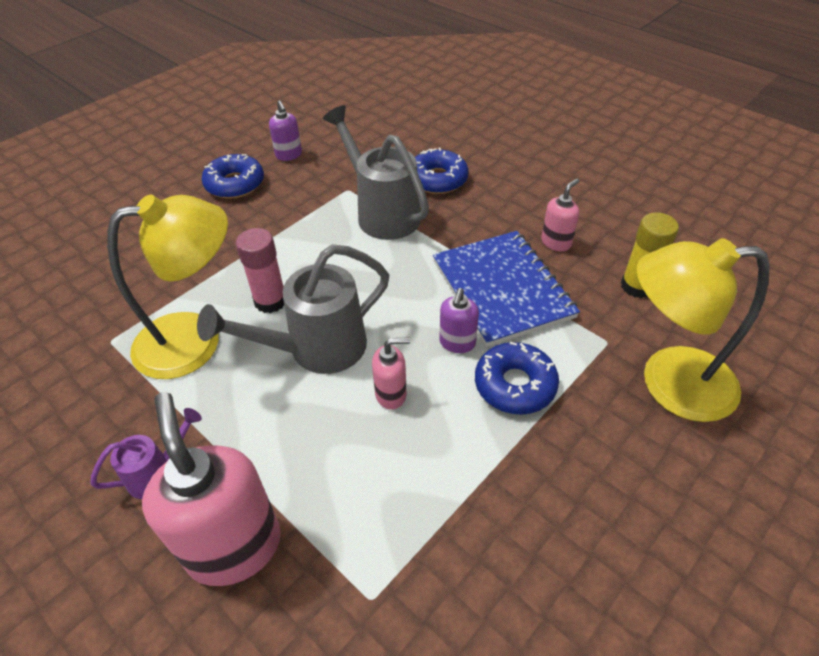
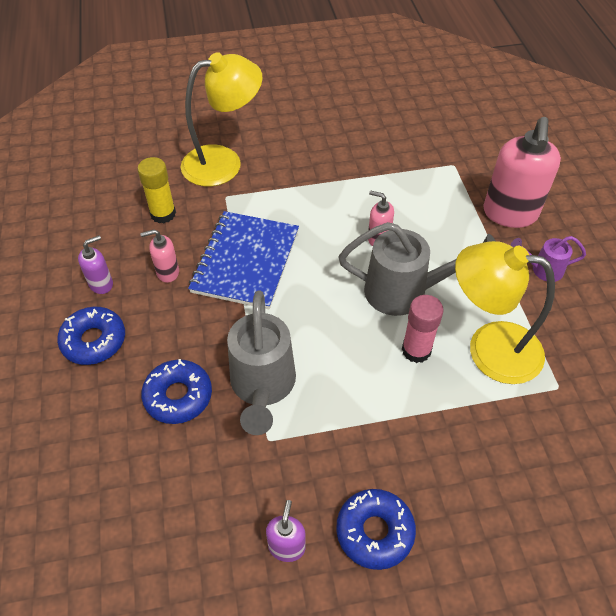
camera: 145 degrees left, 5 degrees up
(457, 343) = (312, 244): purple soap dispenser -> purple soap dispenser (101, 284)
(515, 385) = (304, 204): blue donut -> blue donut (94, 341)
(669, 383) = (224, 162): yellow lamp -> yellow lamp turned 60 degrees counterclockwise

